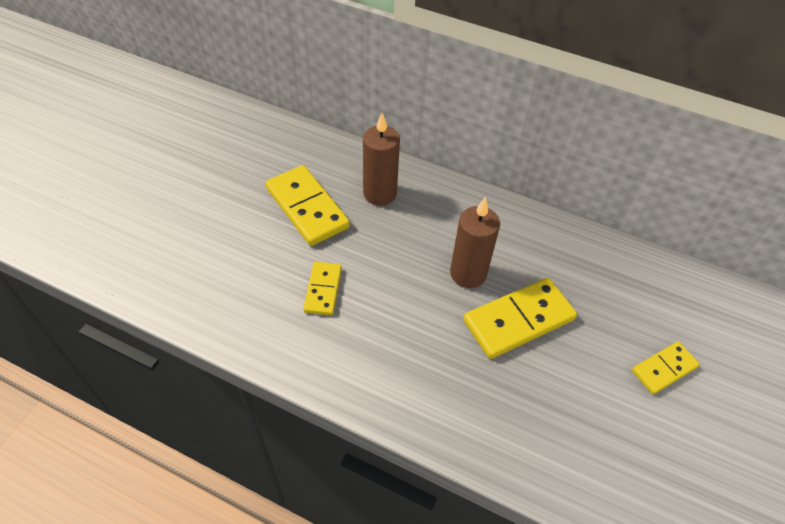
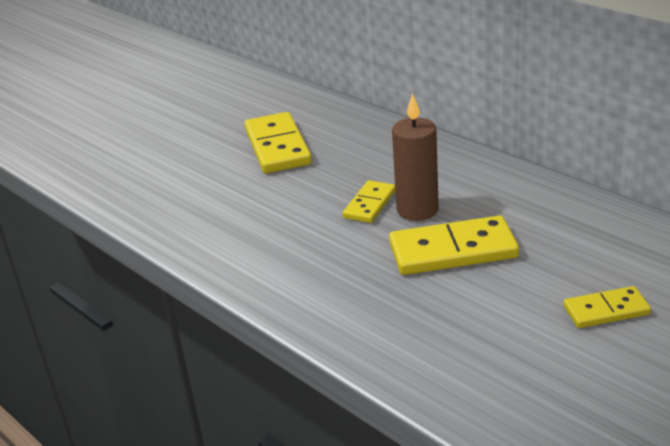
camera: 25 degrees right, 20 degrees down
(323, 290) = (258, 205): yellow domino -> yellow domino (369, 204)
(380, 193) = (358, 143): brown candle -> none

